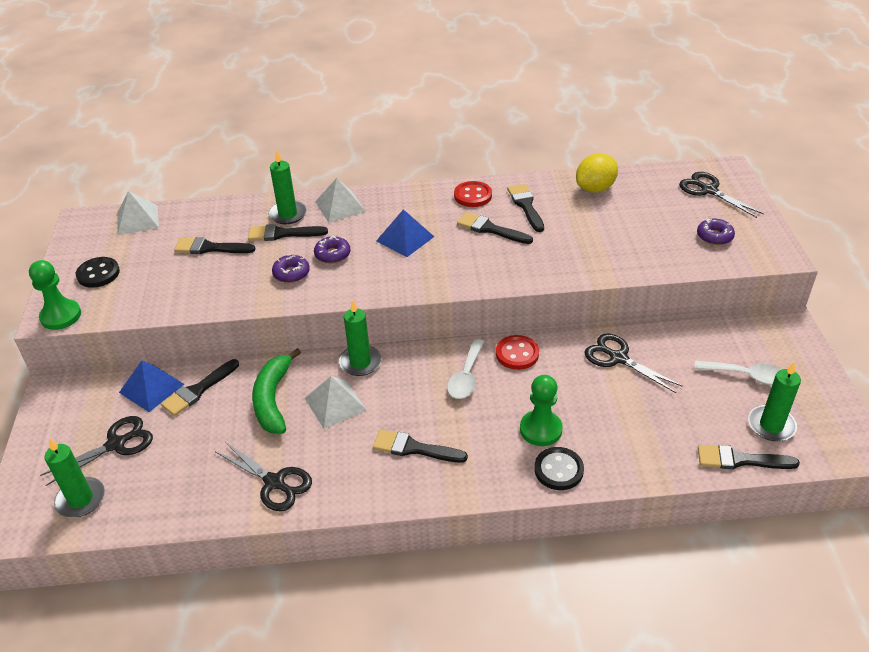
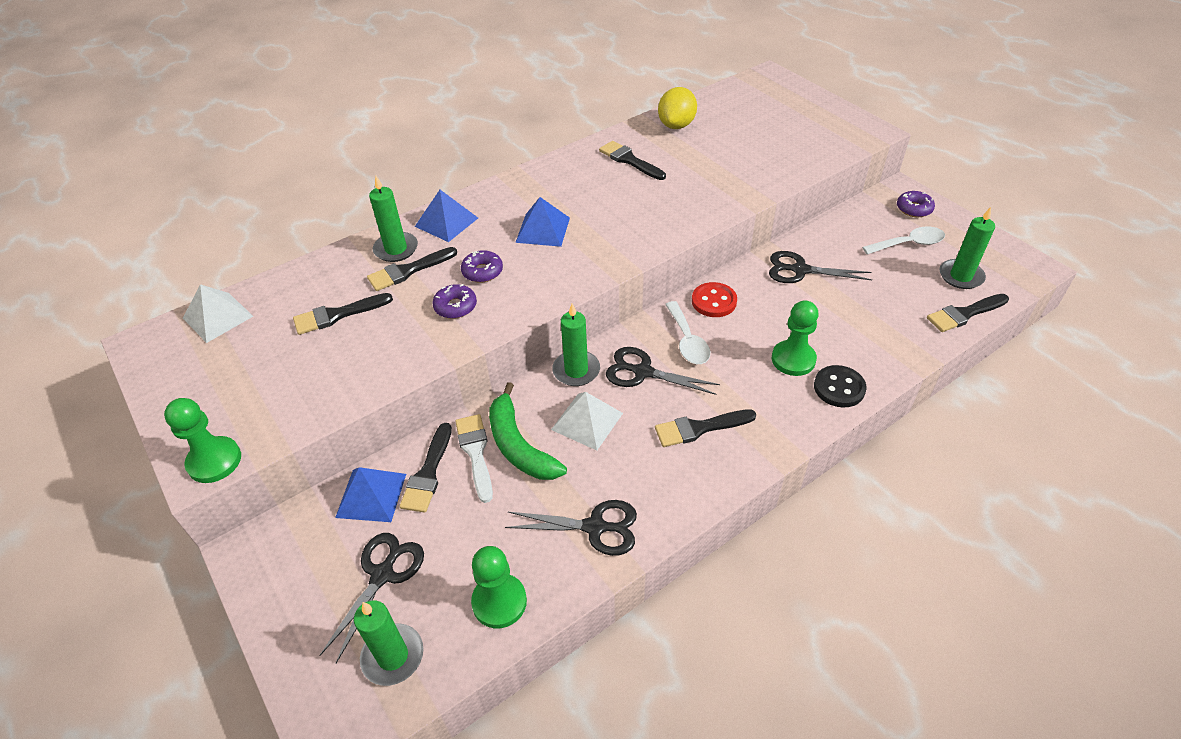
camera: 30 degrees left, 5 degrees up
(98, 274) = (221, 394): black button -> none
(170, 500) = (499, 602): none -> green pawn
(240, 390) = (475, 452): none -> white brush
(340, 206) = (446, 222): white pyramid -> blue pyramid
(473, 196) = (571, 167): red button -> none
(490, 229) = (617, 192): black brush -> none
(709, 190) = (771, 97): black scissors -> black scissors (643, 372)
(714, 236) = (811, 133): purple donut -> purple donut (914, 209)

